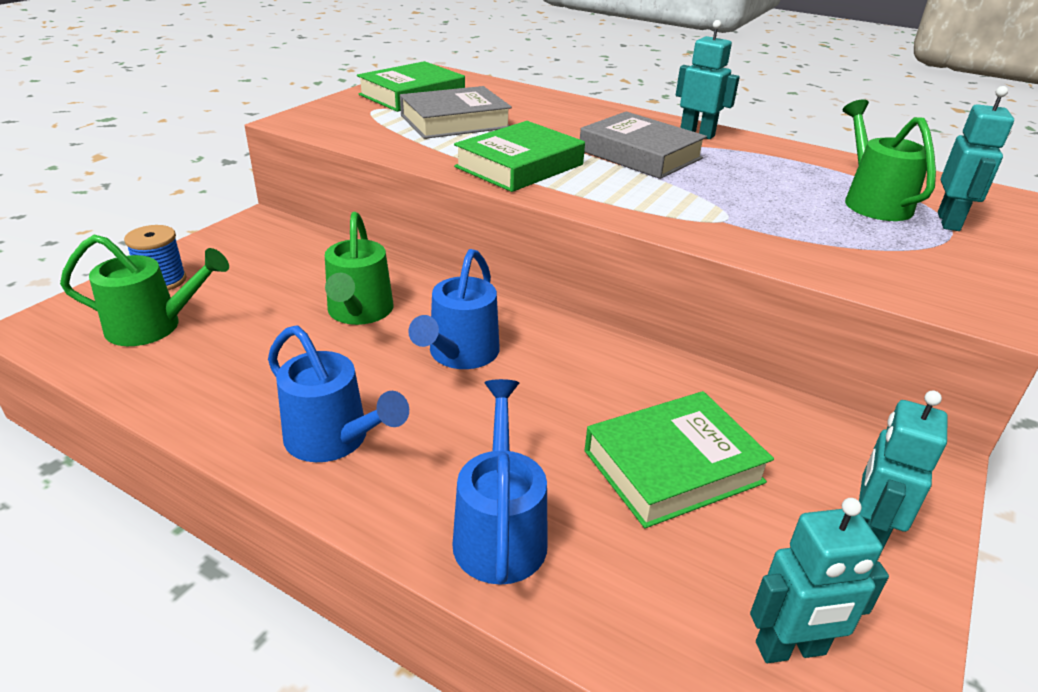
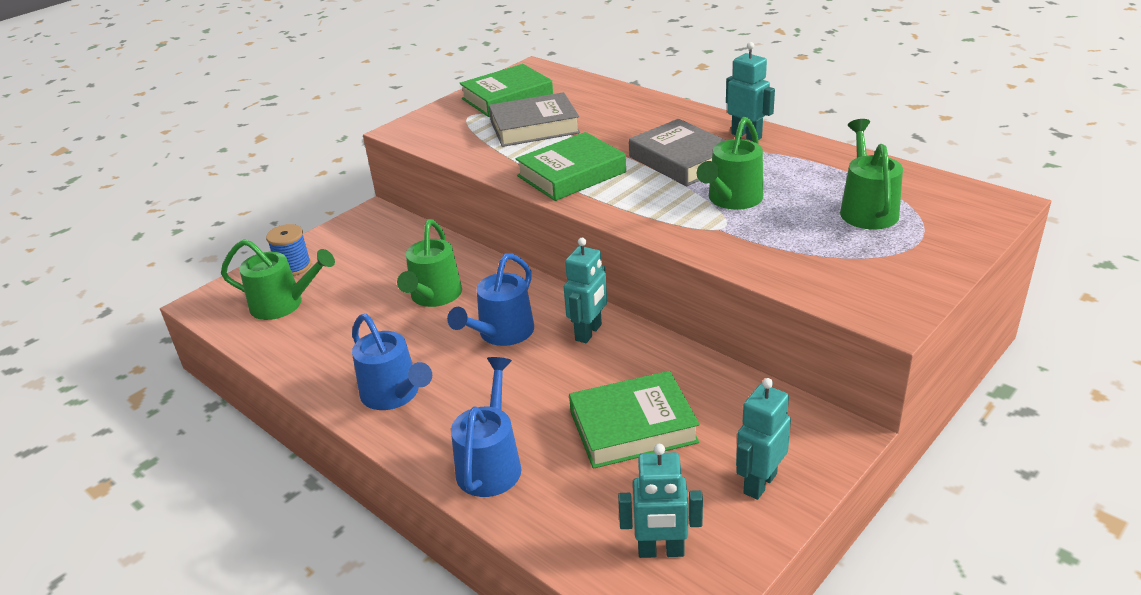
camera: 15 degrees right, 0 degrees up
(719, 192) = (732, 200): none -> green watering can
(949, 222) = (924, 230): turquoise robot -> turquoise robot (589, 332)

